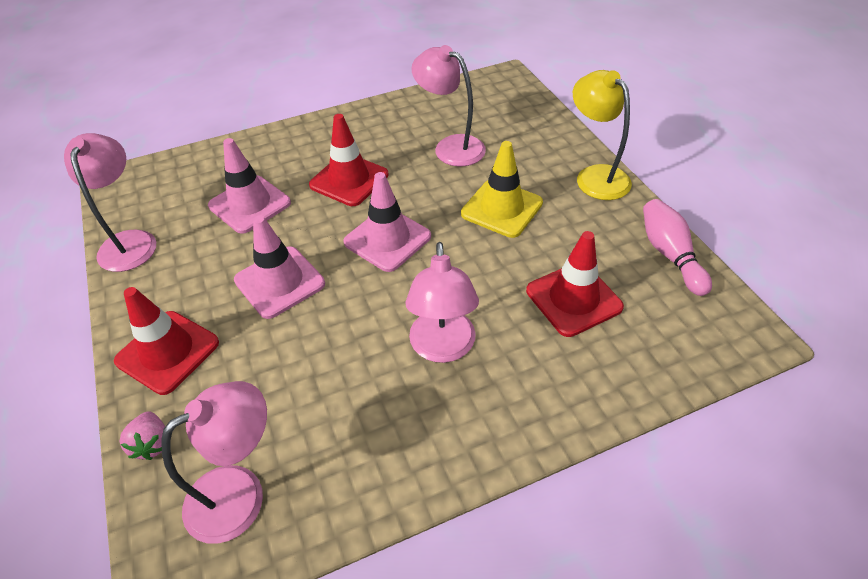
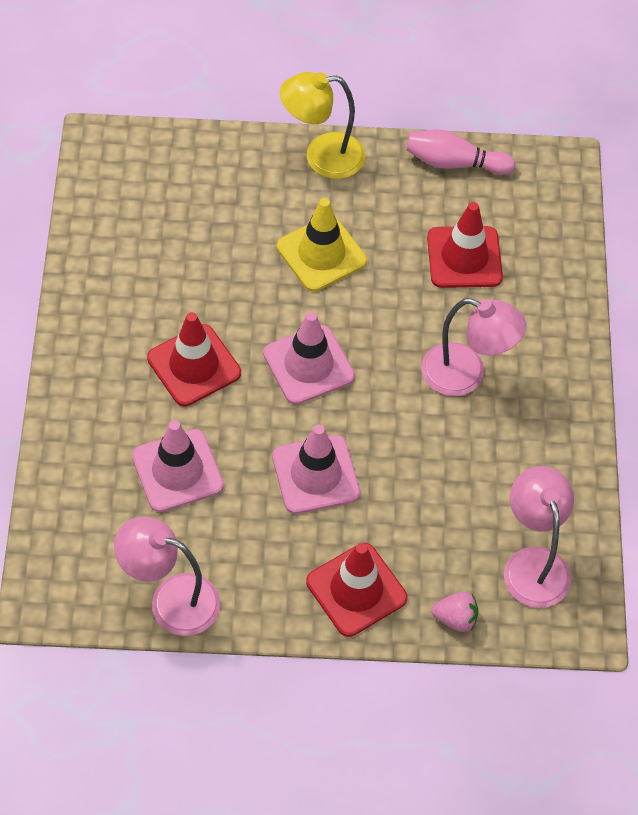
camera: 70 degrees left, 10 degrees up
(450, 147) = (196, 252): pink lamp -> none

